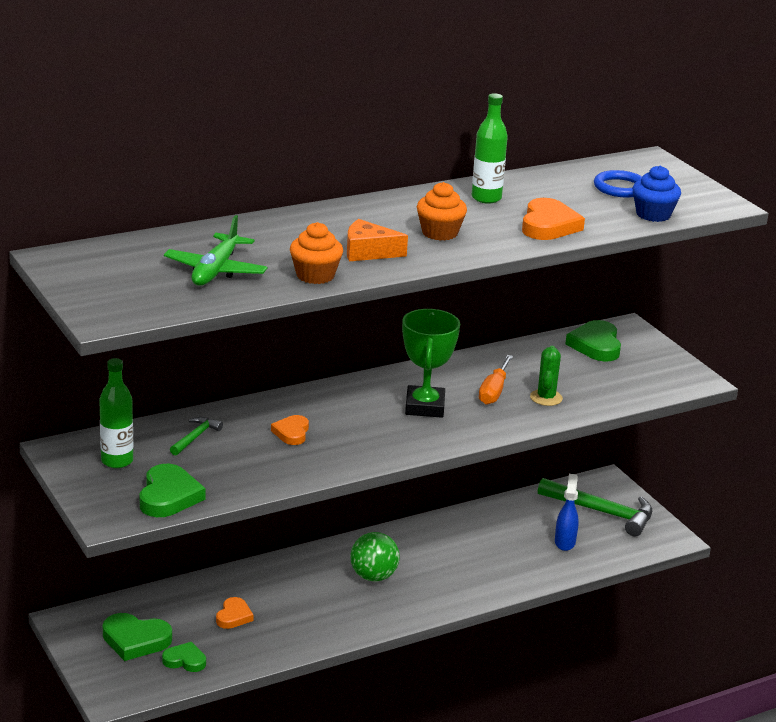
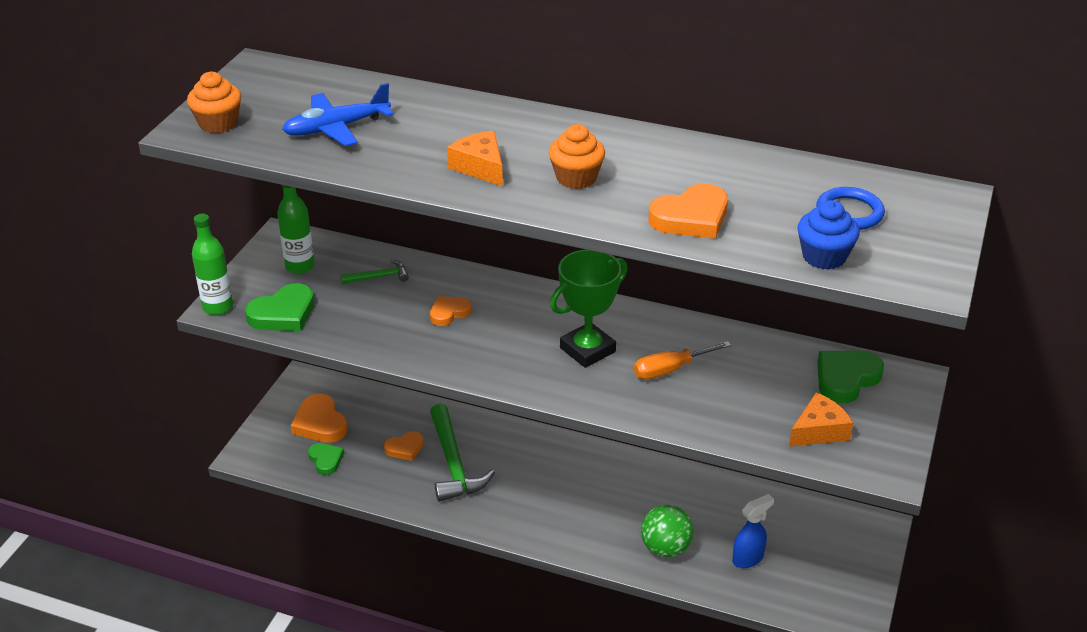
camera: 50 degrees right, 10 degrees up
(135, 640) = (320, 423): green heart -> orange heart
(216, 270) = (336, 128): green plane -> blue plane
(315, 275) = (396, 168): orange cupcake -> orange cupcake (218, 123)
(373, 576) = (547, 483): green ball -> green ball (665, 548)
(486, 198) = (689, 164): green bottle -> green bottle (218, 307)
(546, 398) = (706, 402): green cactus -> none
(601, 512) = (826, 553): green hammer -> green hammer (453, 463)
(630, 380) = (819, 431): none -> orange cheese

